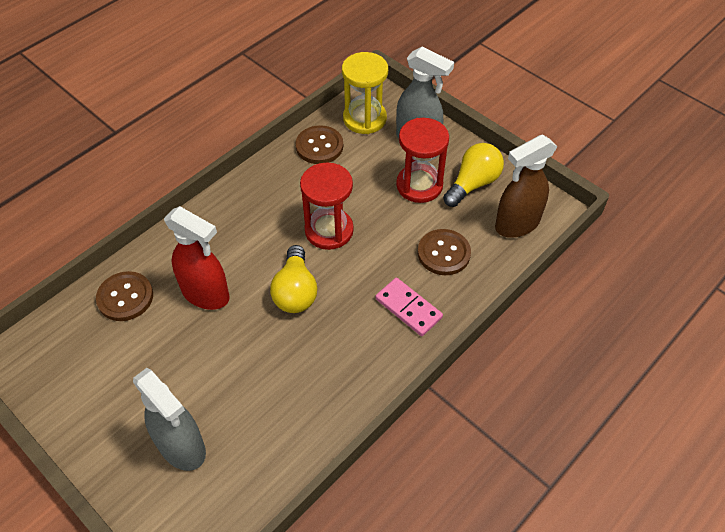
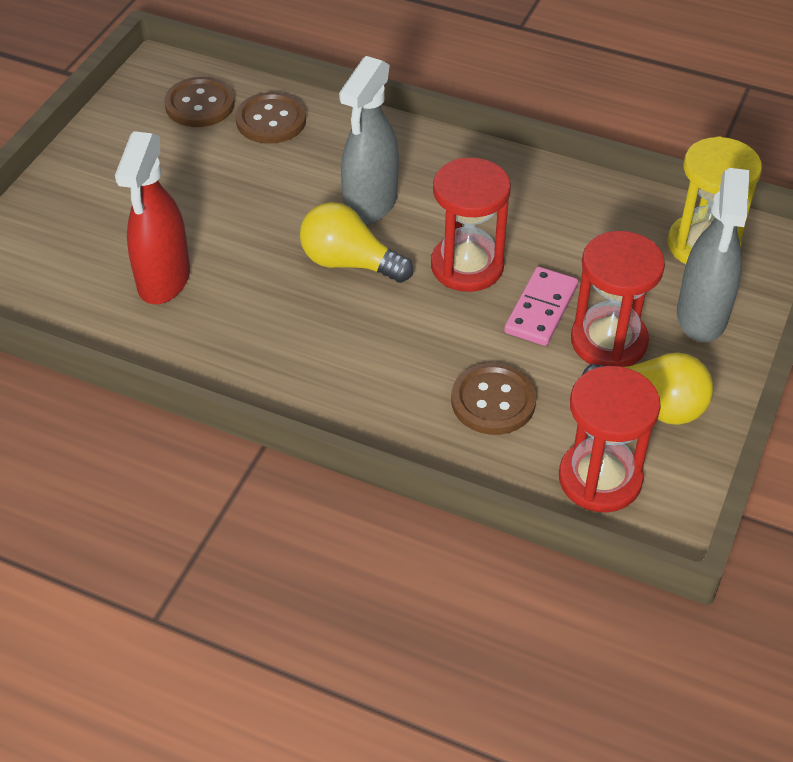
camera: 70 degrees right, 5 degrees down
(182, 447) = (94, 233): grey spray bottle -> grey spray bottle (370, 205)
(206, 294) = (306, 184): red spray bottle -> red spray bottle (164, 280)
(295, 291) = (349, 263): yellow light bulb -> yellow light bulb turned 45 degrees clockwise
(319, 146) = (615, 213): brown button -> brown button (200, 104)
(408, 308) = (376, 385): pink domino -> pink domino (541, 309)
(516, 224) = (600, 479): brown spray bottle -> red hourglass

